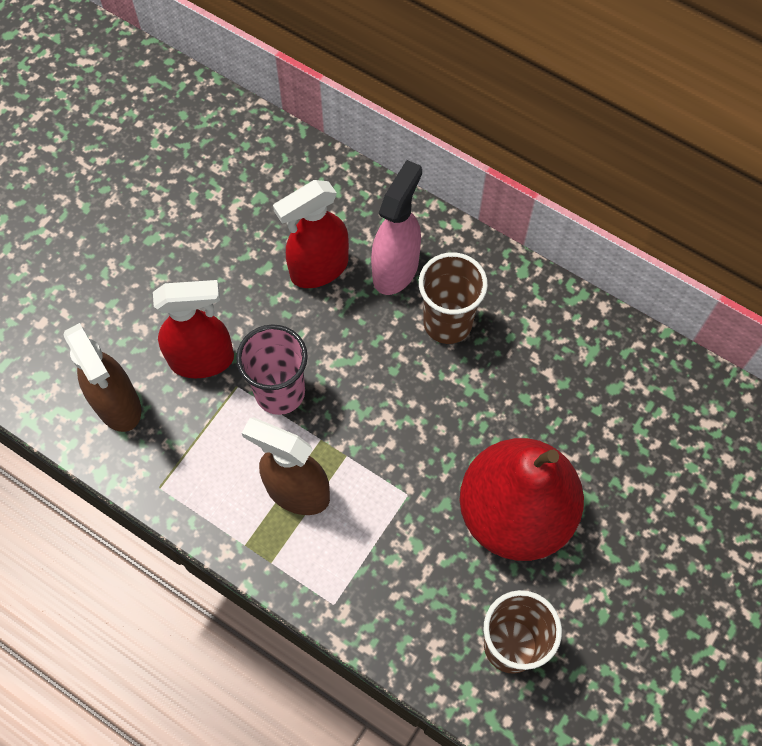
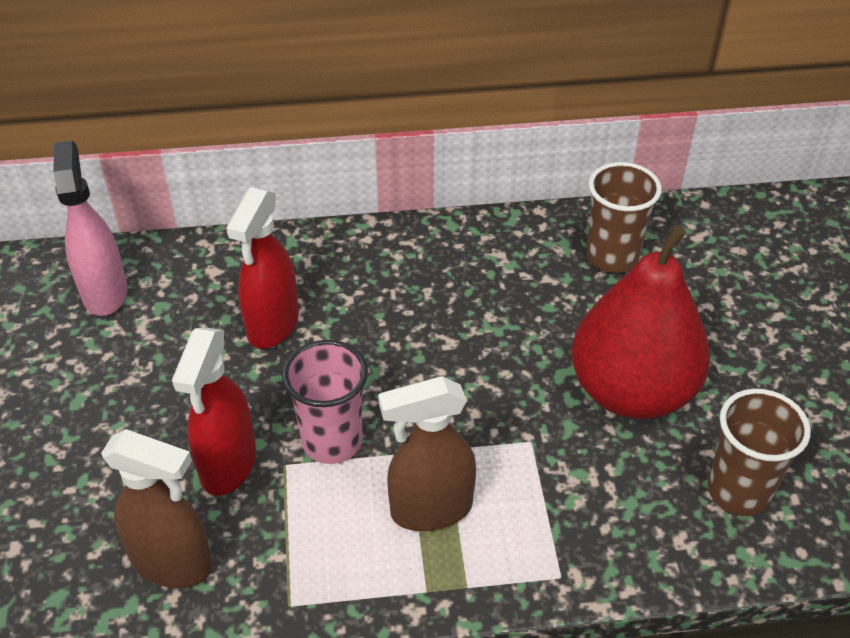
camera: 40 degrees left, 20 degrees down
(202, 359) = (228, 465): red spray bottle -> red spray bottle turned 150 degrees clockwise
(396, 269) = (344, 285): pink spray bottle -> pink spray bottle (105, 292)
(447, 323) = (429, 295): brown cup -> brown cup (612, 257)

